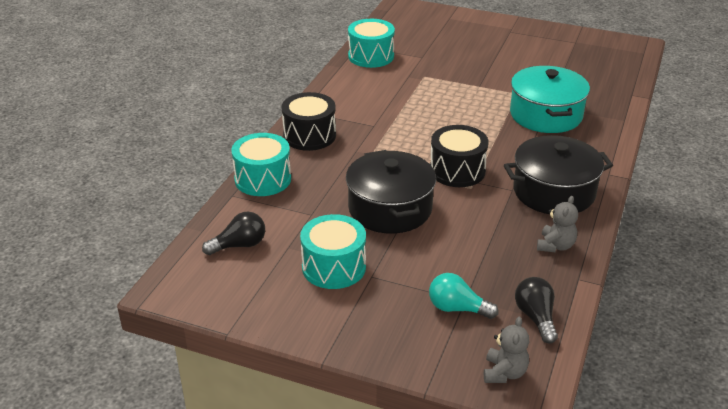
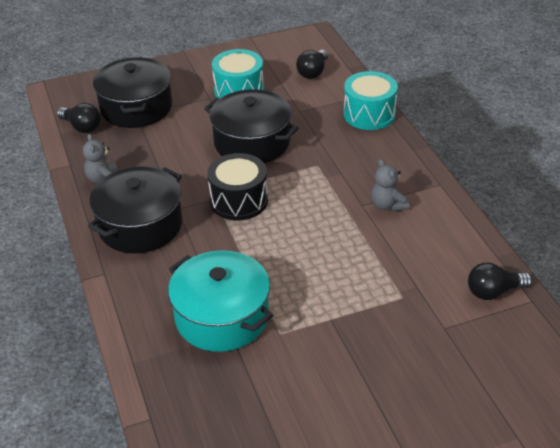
camera: 140 degrees right, 5 degrees up
(309, 135) = (396, 164): black drum -> none
(371, 56) = (494, 292): turquoise drum -> black light bulb
(457, 308) = (136, 108): turquoise light bulb -> black pot
(504, 373) = (78, 92): grey teddy bear -> grey teddy bear (387, 205)

